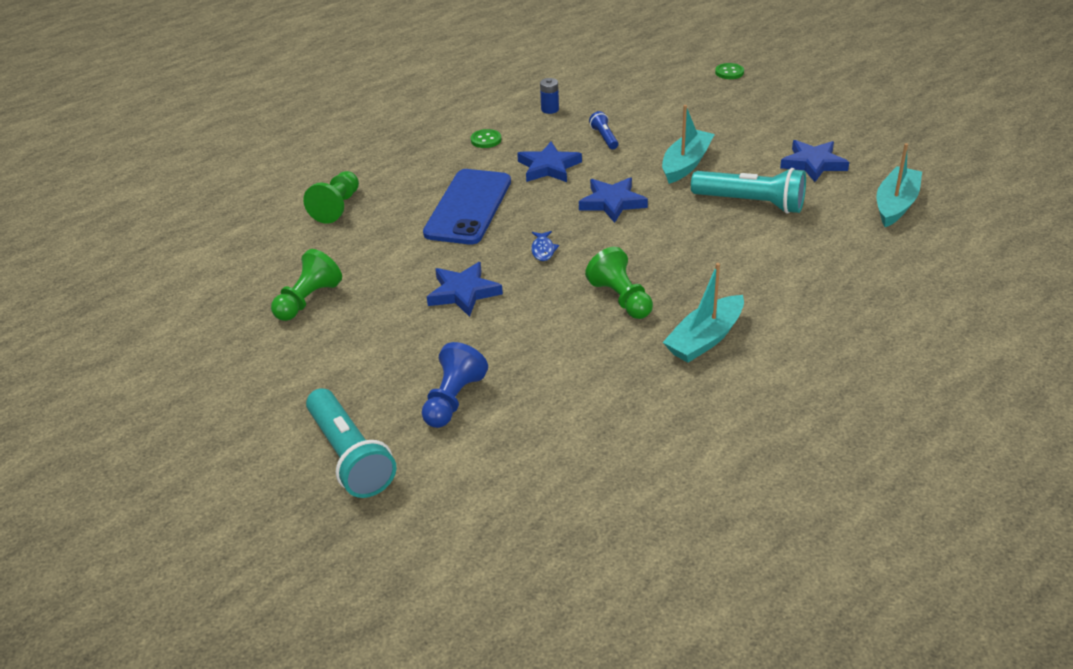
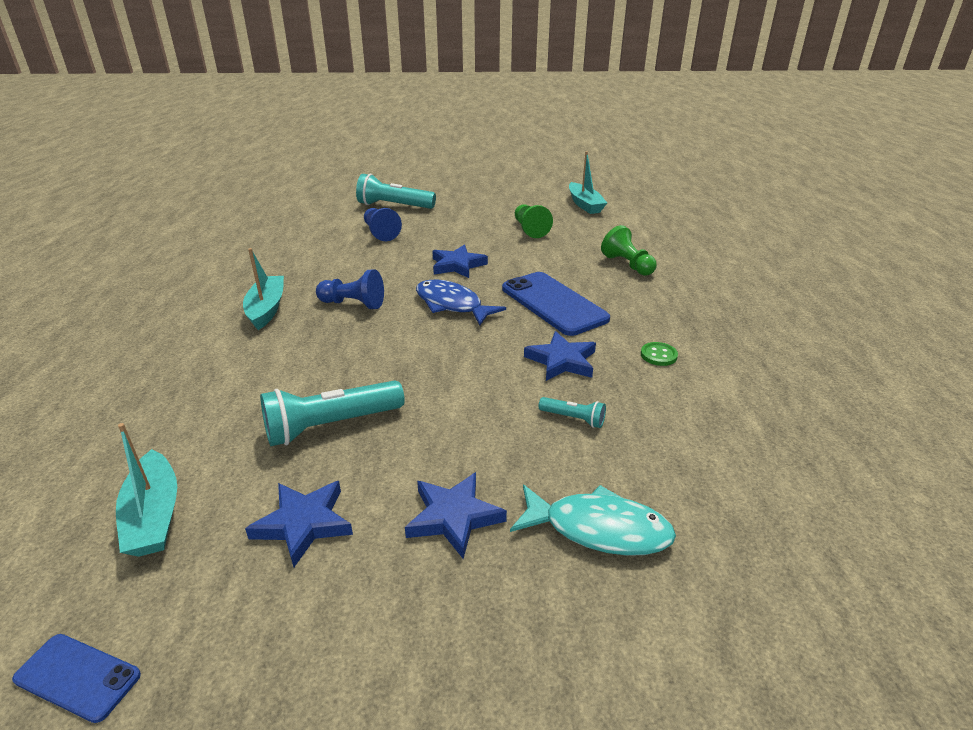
camera: 130 degrees right, 5 degrees down
(543, 250) = (451, 305): blue fish -> blue fish, size x2.17
(550, 109) = (684, 420): blue battery -> none
(604, 137) = (573, 419): blue flashlight -> turquoise flashlight
(612, 203) = (458, 360): blue star -> blue star (453, 517)
(621, 299) = (353, 304): green pawn -> blue pawn
(673, 99) = (599, 529): none -> turquoise fish
(686, 164) = (449, 434): turquoise boat -> turquoise boat (584, 205)
(729, 72) = (620, 664): green button -> none
(953, 159) = (77, 677): none -> blue phone

